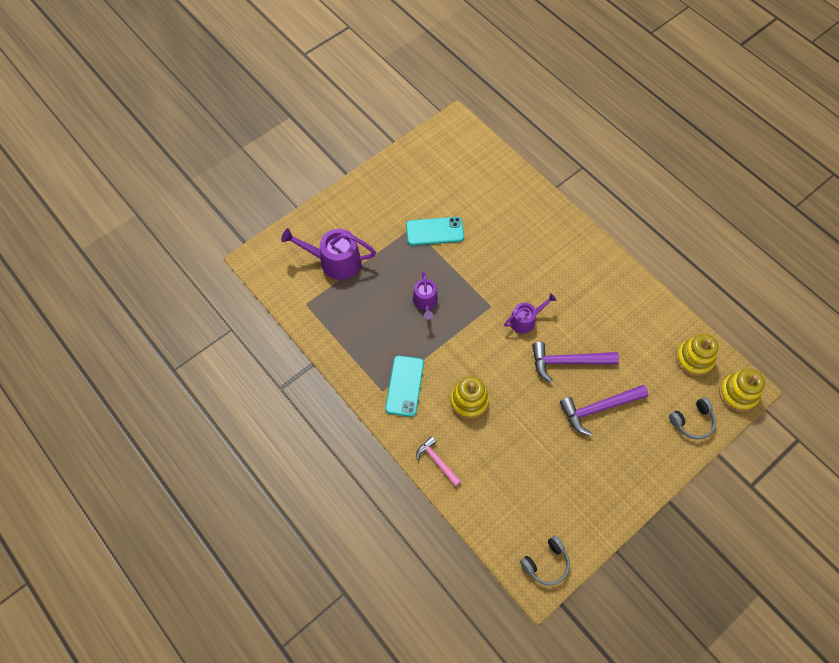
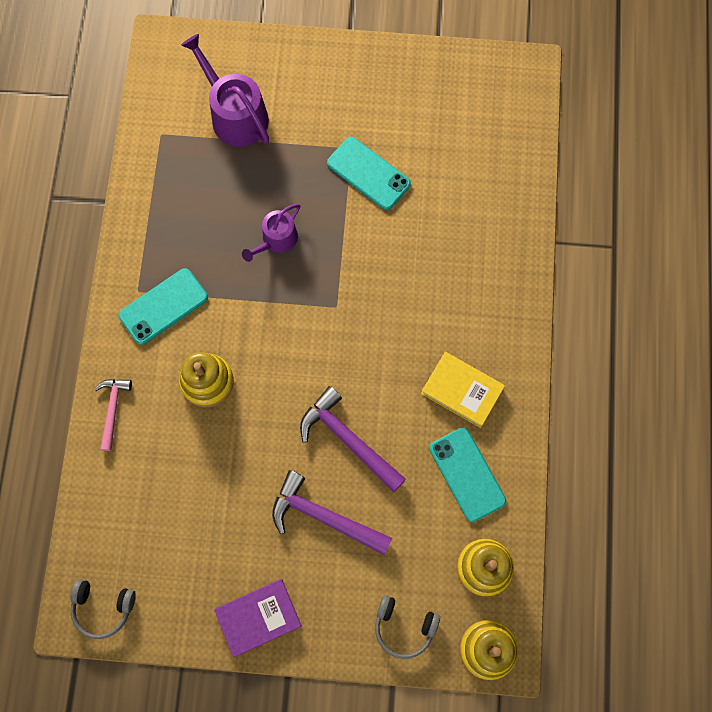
camera: 45 degrees right, 10 degrees up
(525, 320) = (355, 355): purple watering can -> none
(592, 290) = (462, 391): none -> yellow book
(624, 487) = (258, 617): none -> purple book
(638, 325) = (467, 474): none -> turquoise phone

